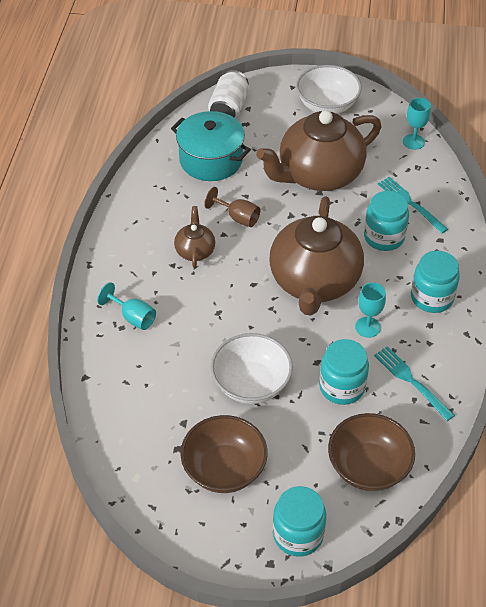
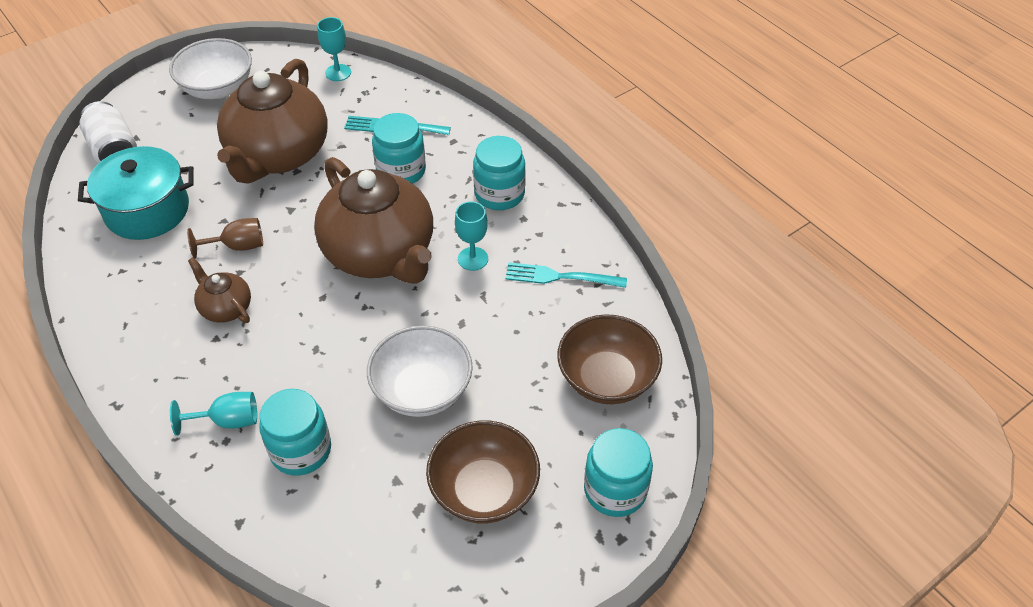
camera: 45 degrees left, 0 degrees up
(342, 387) = (508, 328): turquoise jar -> turquoise jar (301, 450)

